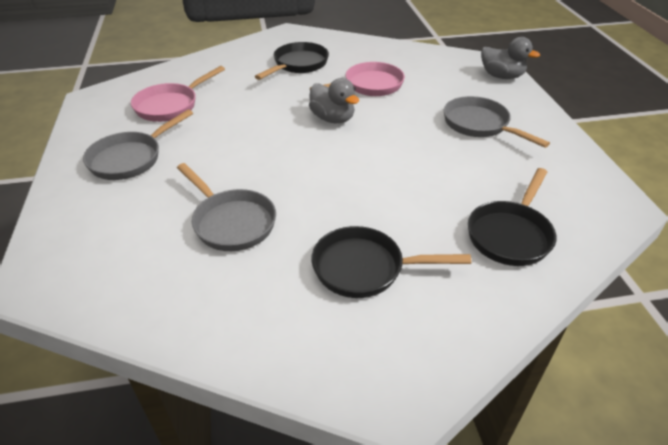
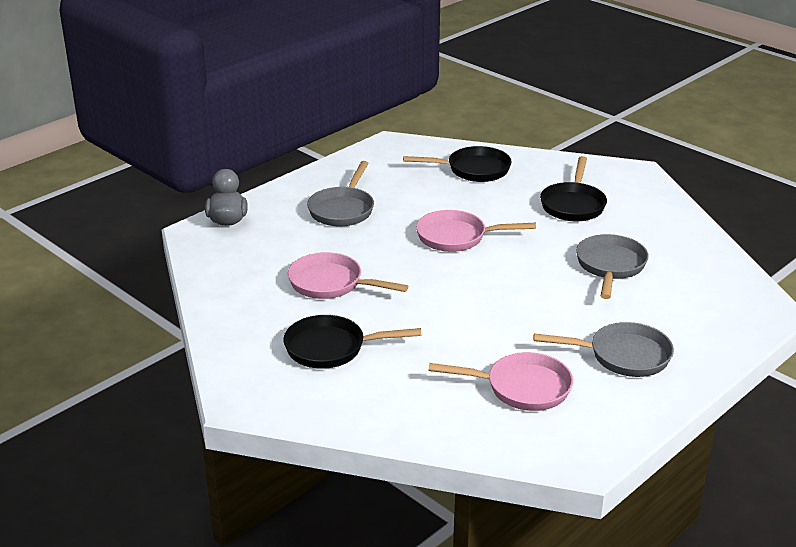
camera: 125 degrees left, 10 degrees down
(332, 119) = (420, 280): grey duck -> none
(365, 268) = (573, 205): black pan -> black pan turned 45 degrees clockwise
(377, 160) = (457, 237): none -> pink pan

